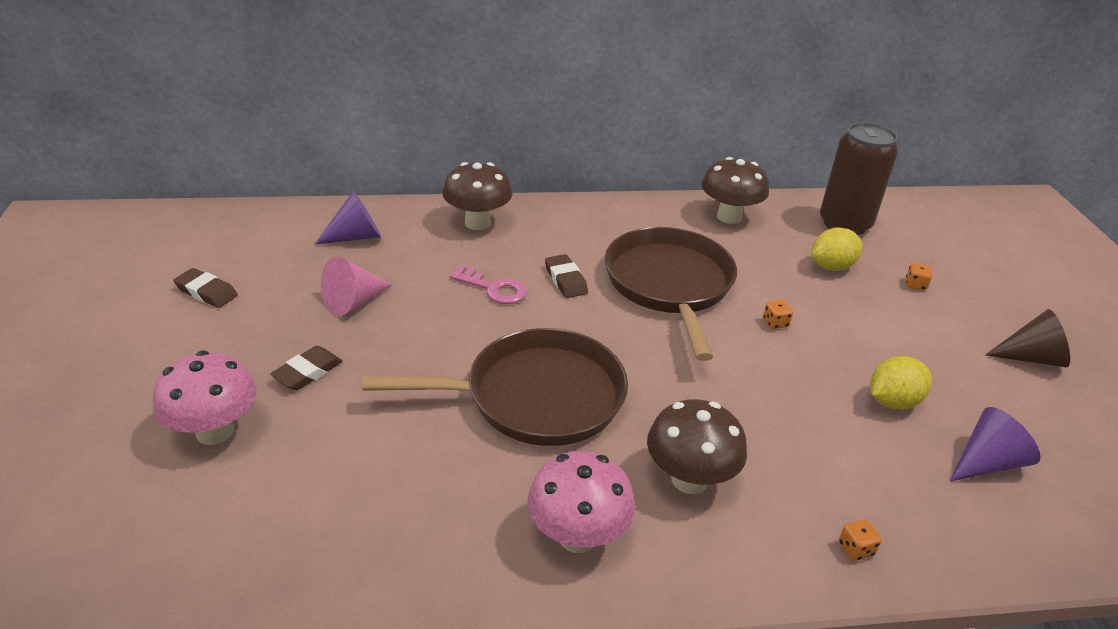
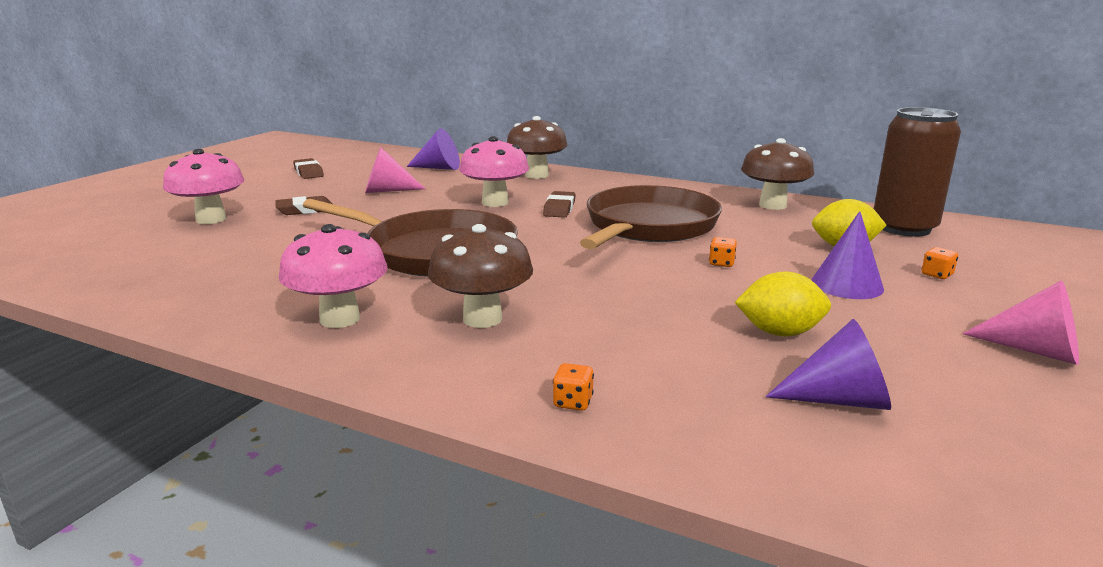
camera: 35 degrees right, 15 degrees down
(494, 288) = (495, 202): pink key -> pink mushroom
(877, 320) = (847, 285): none -> purple cone
(1030, 357) = (1034, 350): brown cone -> pink cone

